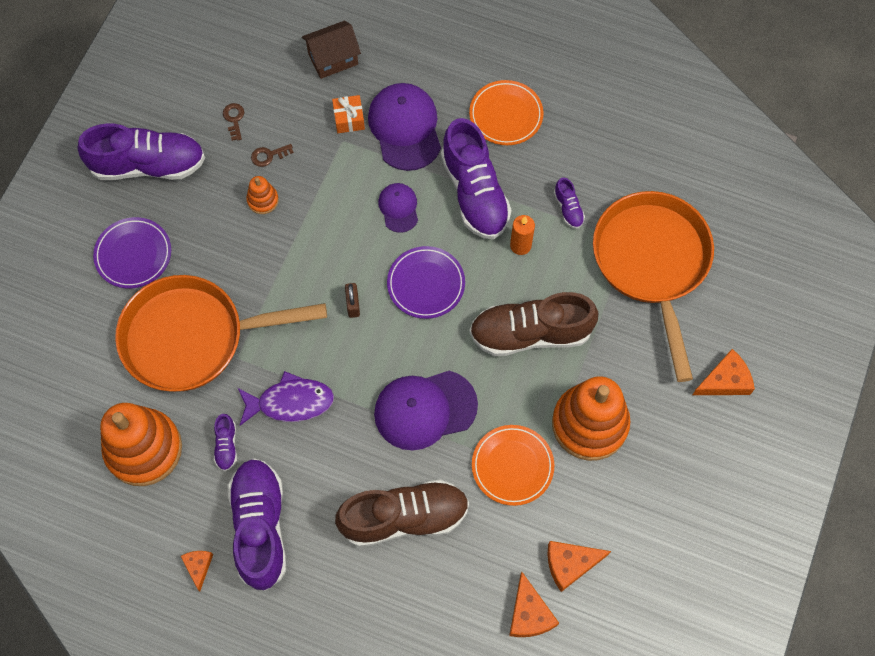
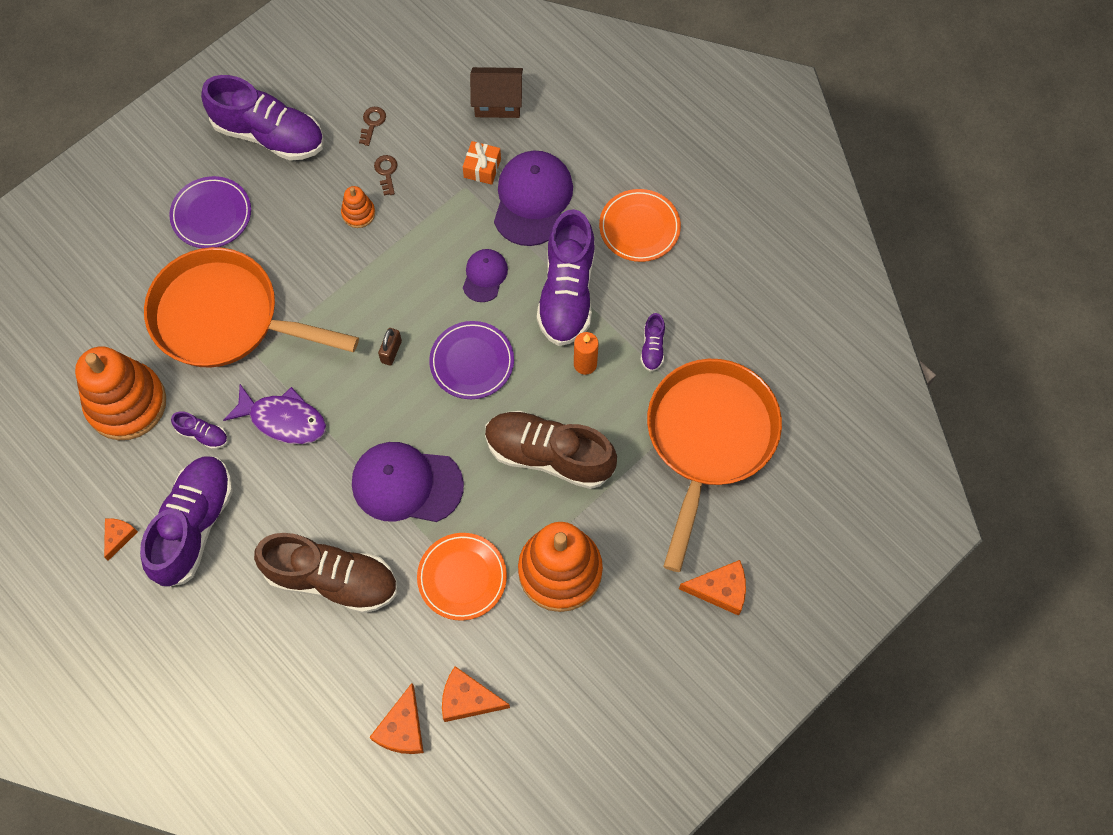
camera: 25 degrees right, 0 degrees up
(226, 446) = (203, 434): purple shoe -> purple shoe turned 90 degrees counterclockwise
(268, 155) = (386, 172): brown key -> brown key turned 75 degrees clockwise

